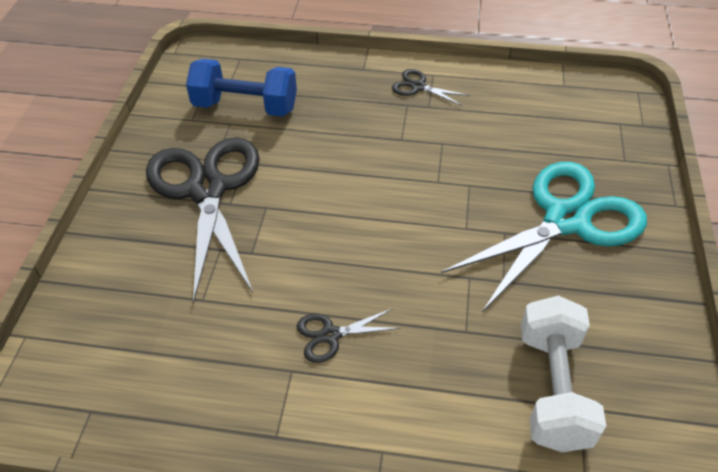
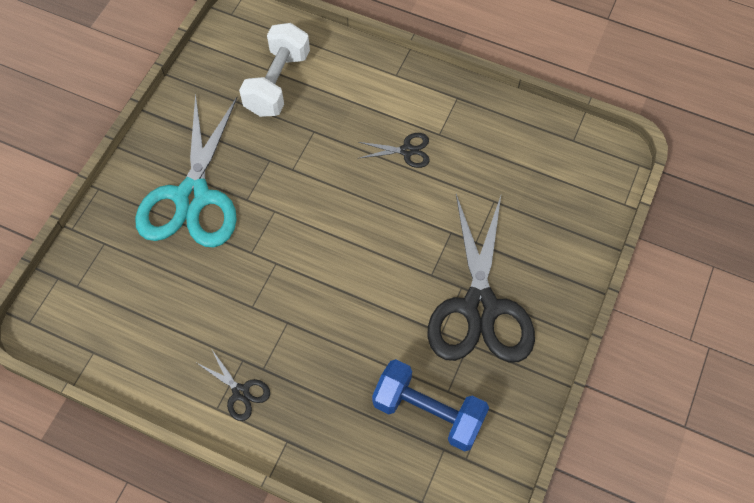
camera: 165 degrees left, 15 degrees up
(567, 220) = (192, 197): turquoise scissors -> turquoise scissors turned 60 degrees counterclockwise

